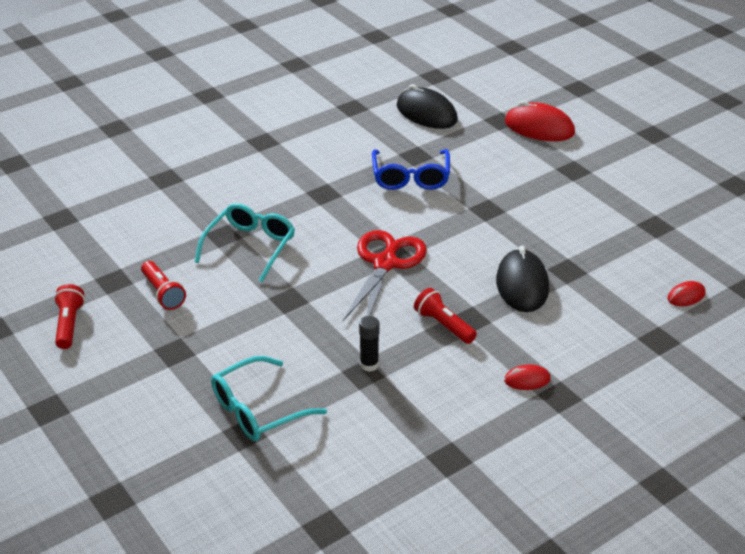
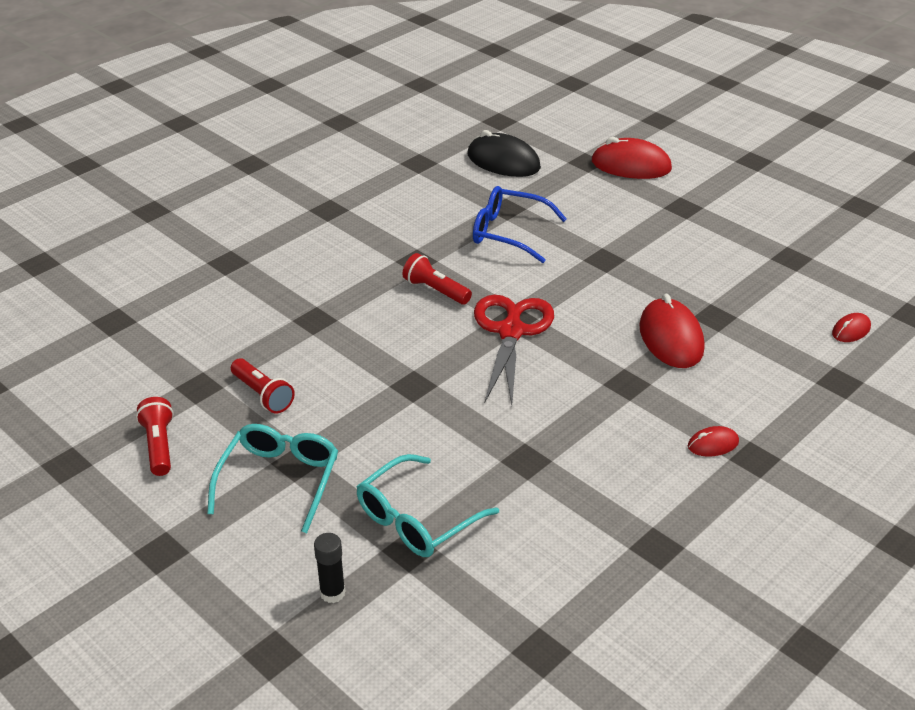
camera: 10 degrees left, 0 degrees up
(250, 247) = (350, 329): turquoise glasses -> turquoise glasses (279, 480)
(369, 364) = (530, 449): black glue stick -> black glue stick (332, 593)
(410, 177) = (508, 233): blue glasses -> blue glasses turned 120 degrees clockwise
(443, 325) = (599, 393): red flashlight -> red flashlight (435, 290)
(522, 285) = (671, 338): black mouse -> red mouse

